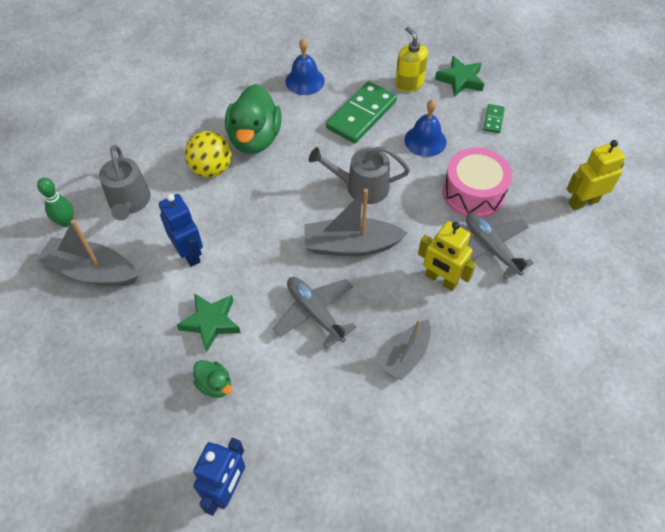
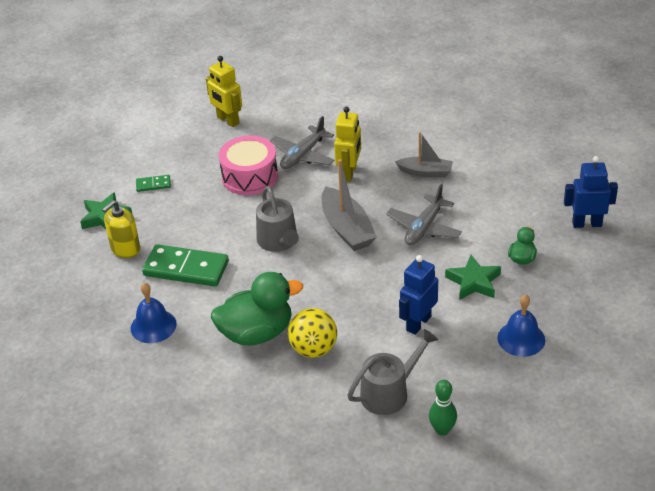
camera: 110 degrees left, 15 degrees down
(92, 271) = (480, 381): grey boat -> none
(425, 140) = (201, 218): blue bell -> blue bell (521, 338)

